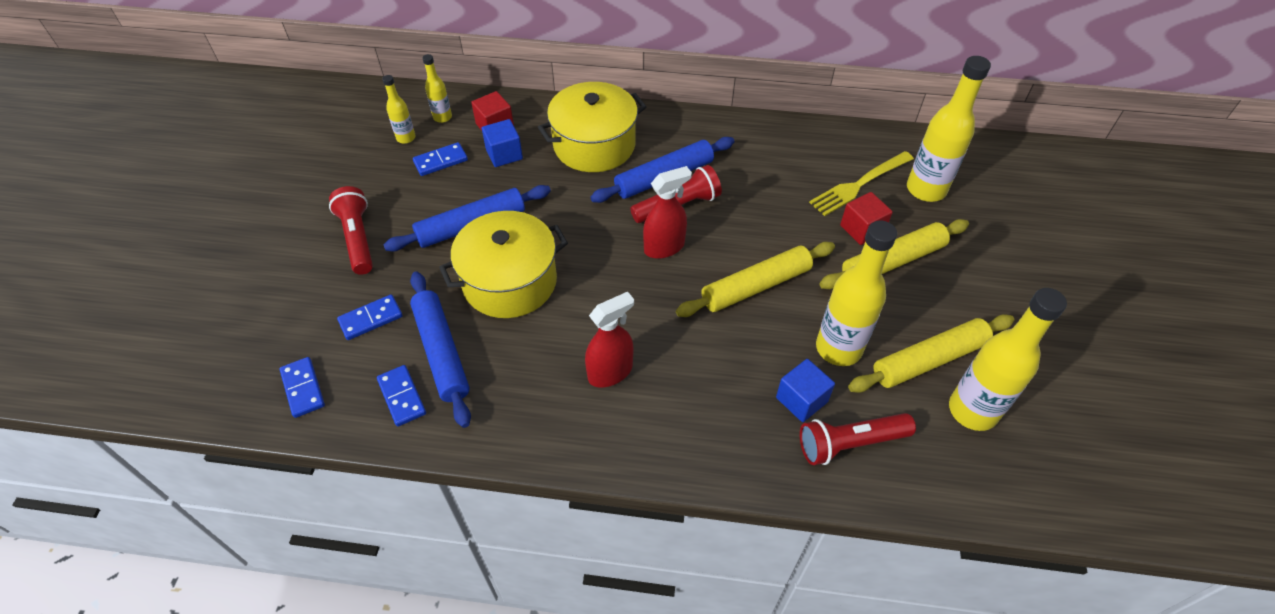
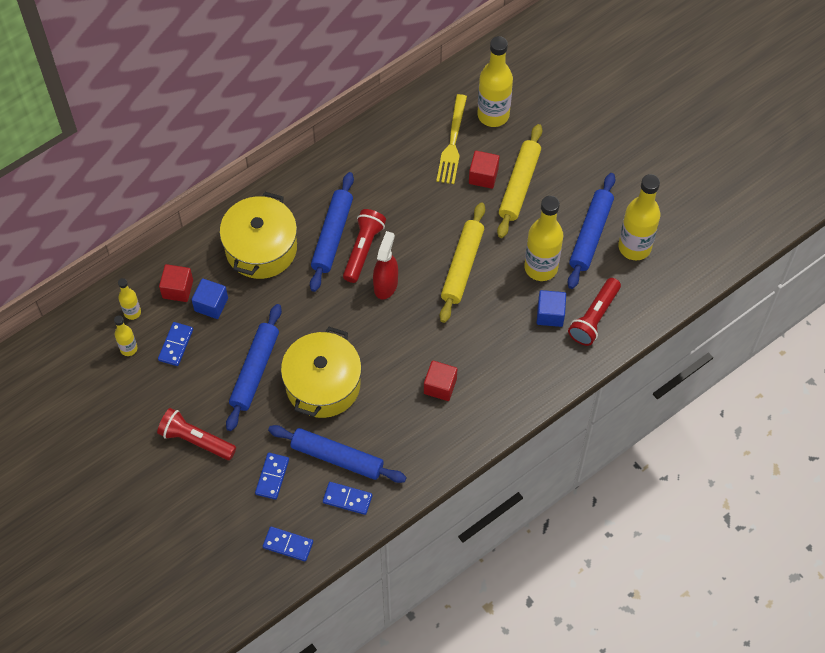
camera: 45 degrees left, 10 degrees up
(610, 372) = (440, 386): red spray bottle -> red cube
(929, 360) = (590, 235): yellow rolling pin -> blue rolling pin

